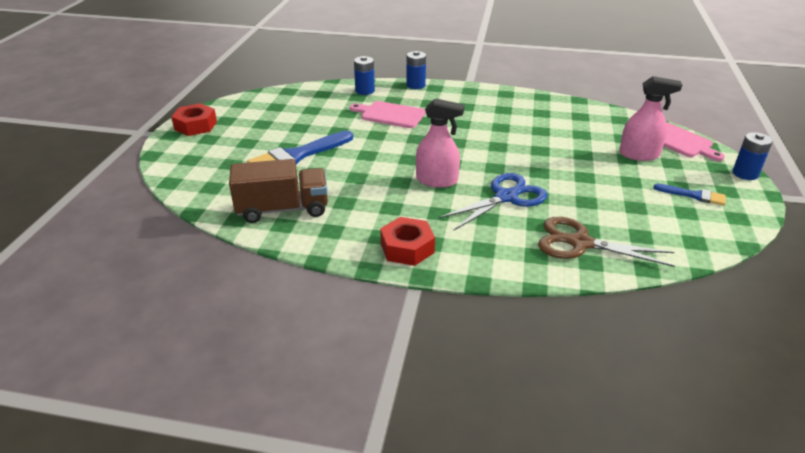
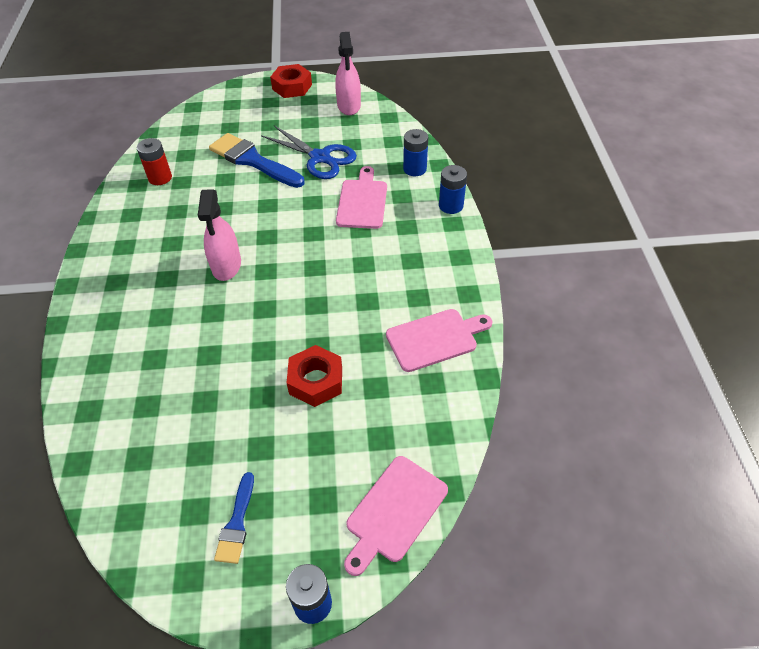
camera: 75 degrees right, 15 degrees up
(283, 209) = (160, 178): brown truck -> red battery
(407, 248) = (106, 267): red nut -> red nut (316, 381)
(506, 197) = (202, 326): blue scissors -> blue scissors (320, 157)
(543, 109) = (435, 339): none -> pink cutting board
(580, 243) = (120, 399): brown scissors -> none
(639, 154) = (335, 457): pink spray bottle -> pink spray bottle (349, 106)

